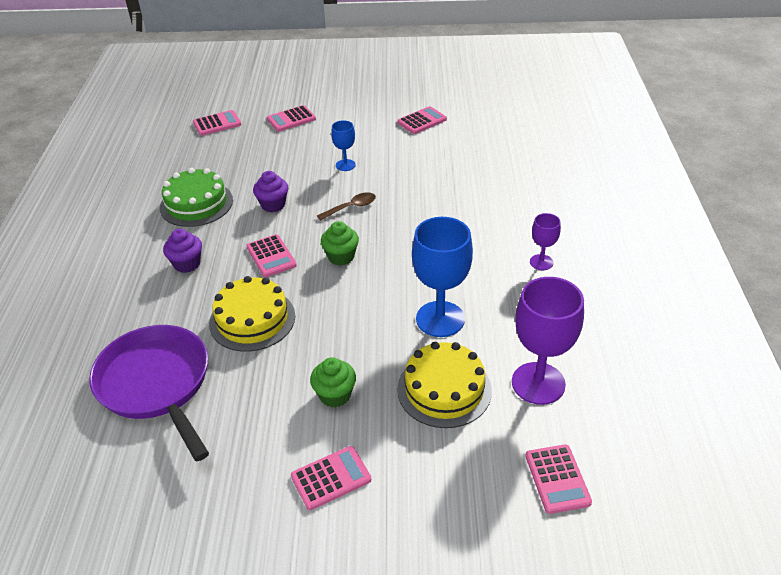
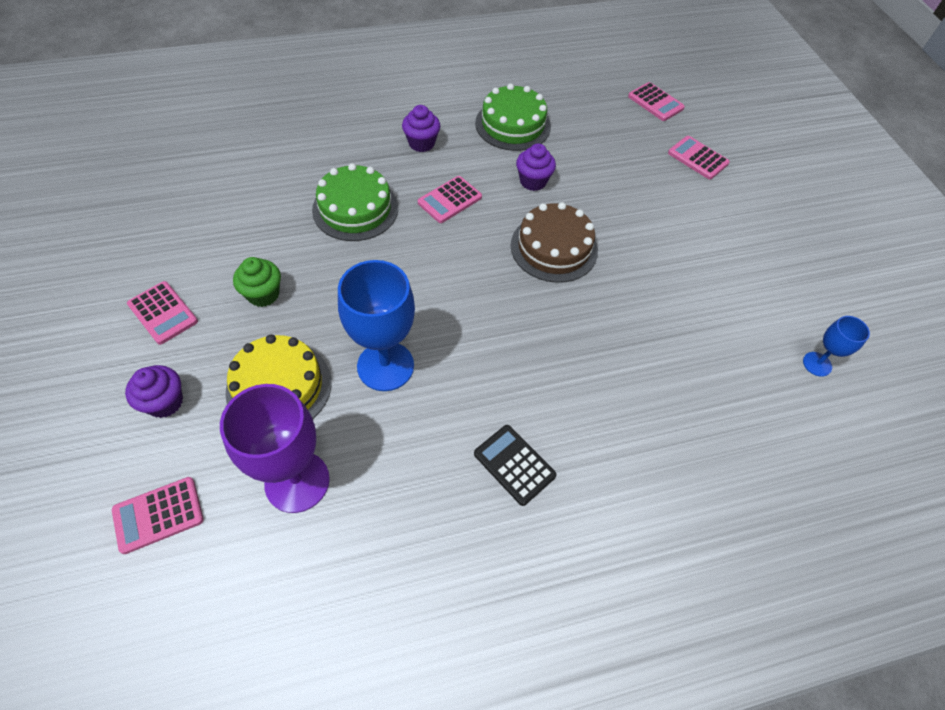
camera: 70 degrees right, 15 degrees up
(157, 384) = (265, 168): purple pan -> none
(252, 319) = (355, 209): yellow cake -> green cake
(341, 257) = (465, 256): green cupcake -> none
(345, 165) = (631, 226): blue goblet -> blue goblet (817, 364)
(351, 207) = (554, 248): brown spoon -> brown cake
(422, 121) = (766, 283): pink calculator -> none
(441, 475) = (165, 402): none -> purple cupcake
(541, 262) = (514, 464): purple goblet -> black calculator

